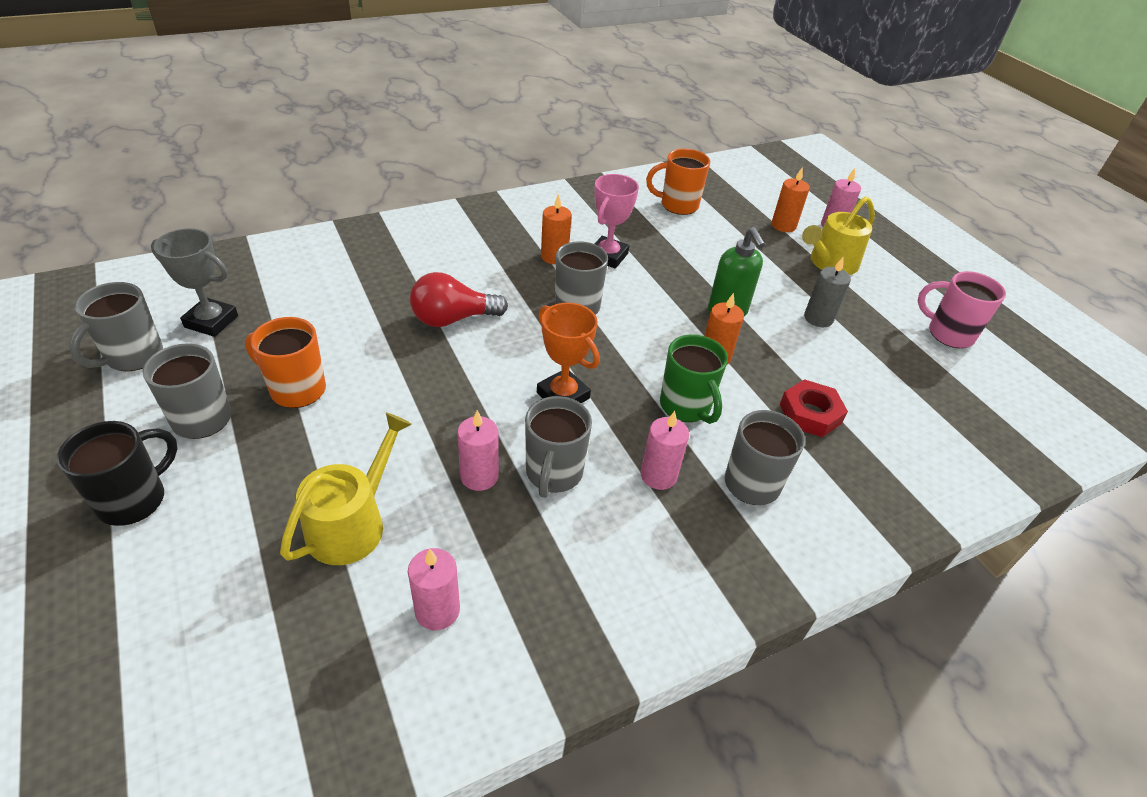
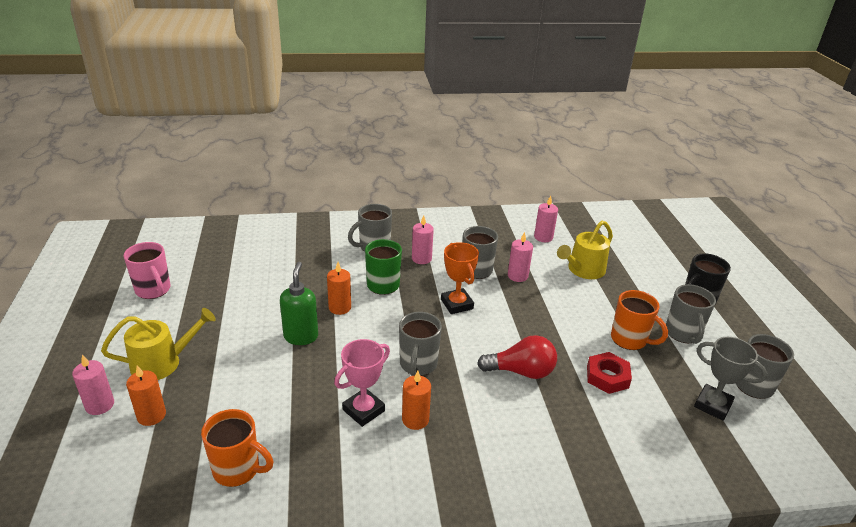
camera: 160 degrees left, 10 degrees down
(810, 413) = (310, 267): red nut -> red nut (607, 377)
(818, 318) = (235, 318): grey candle -> none

